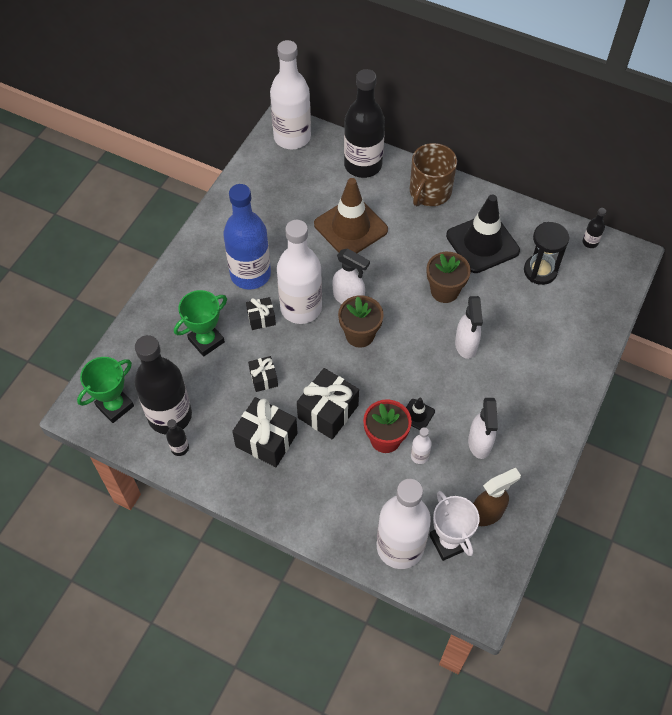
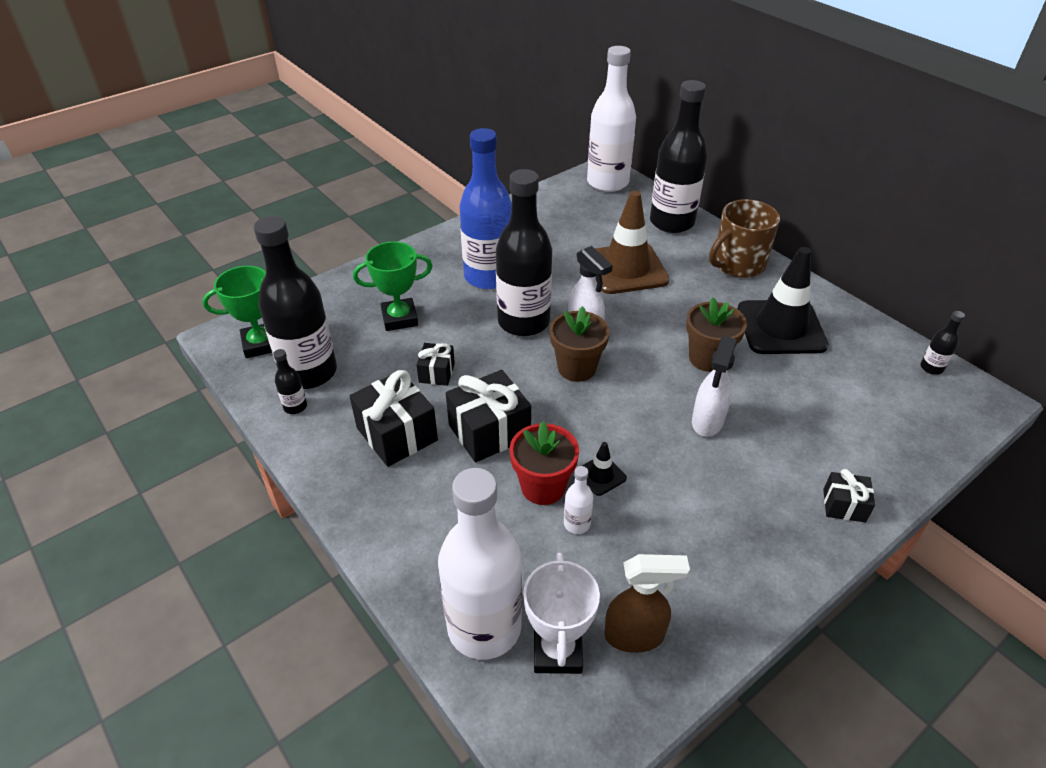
camera: 25 degrees right, 15 degrees down
(261, 318) = (473, 317): black gift -> black gift (844, 505)
(301, 308) = (523, 322): white bottle -> black bottle
(479, 443) = (669, 540): white spray bottle -> none
(540, 271) = (847, 377): black hourglass -> none

